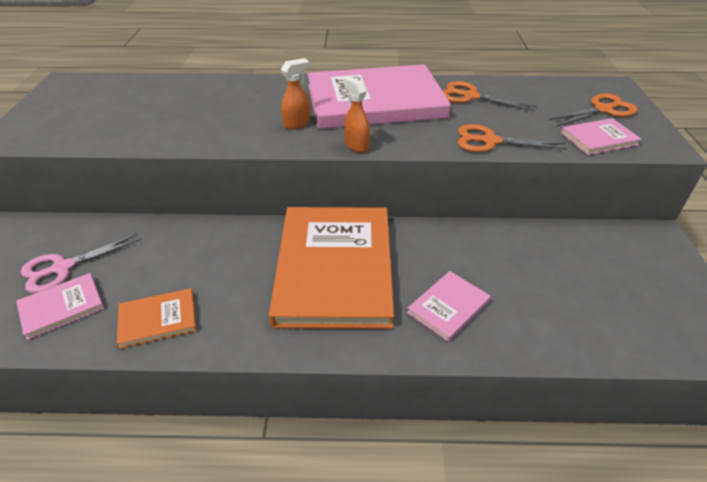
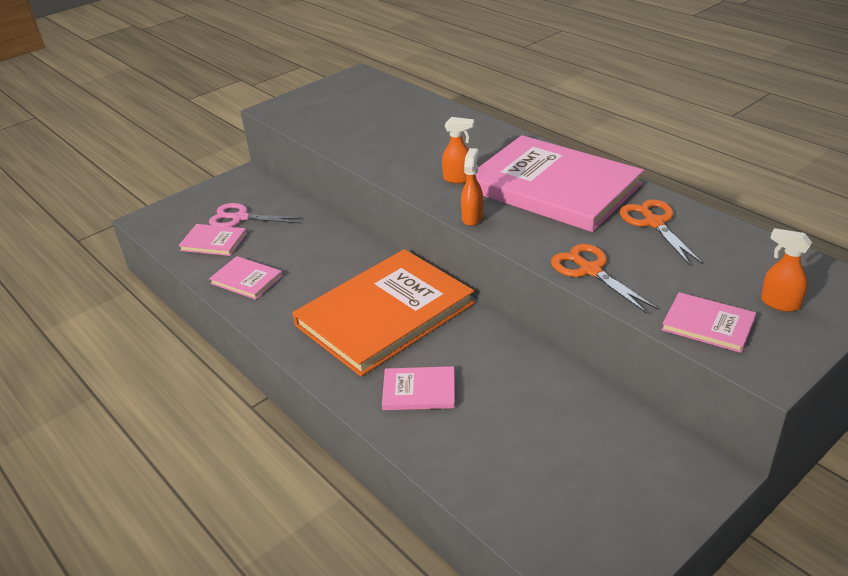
camera: 50 degrees right, 5 degrees down
(158, 319) = (246, 280): orange book -> pink book
(603, 110) = (779, 303): orange scissors -> orange spray bottle

